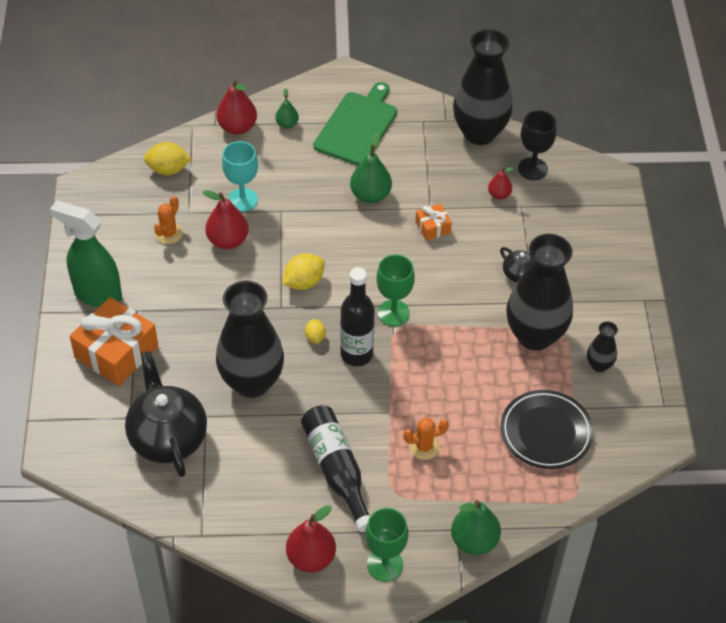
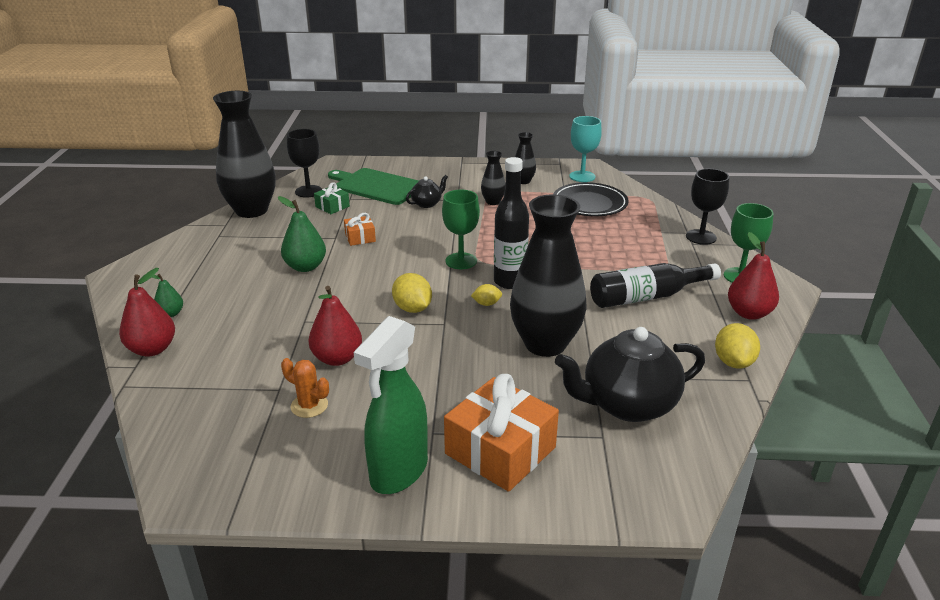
camera: 85 degrees left, 20 degrees down
(168, 169) = (194, 407): yellow lemon -> yellow lemon (733, 362)
(242, 200) = (276, 347): turquoise goblet -> turquoise goblet (582, 176)
(357, 126) = (203, 270): green cutting board -> green cutting board (376, 186)
(424, 446) = (612, 253): orange cactus -> none
(474, 541) = (701, 237): green pear -> black goblet
(499, 195) = (332, 206): red pear -> green gift
(535, 335) = (493, 202): black vase -> black vase, size x0.45

